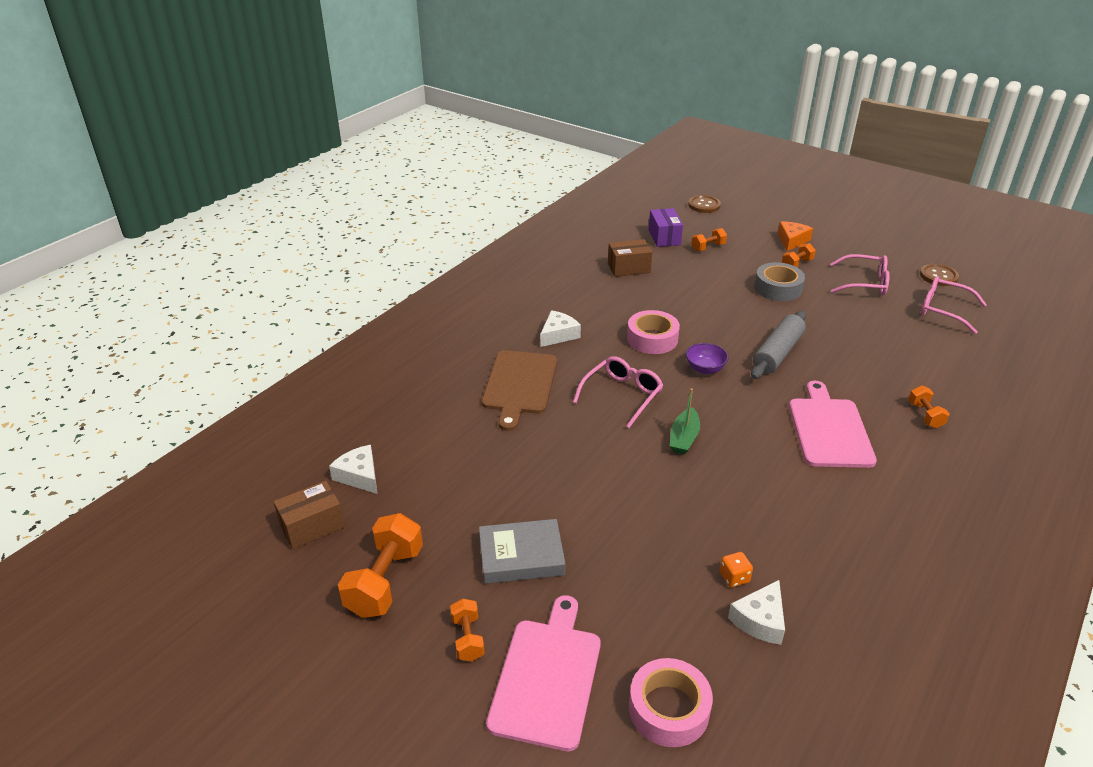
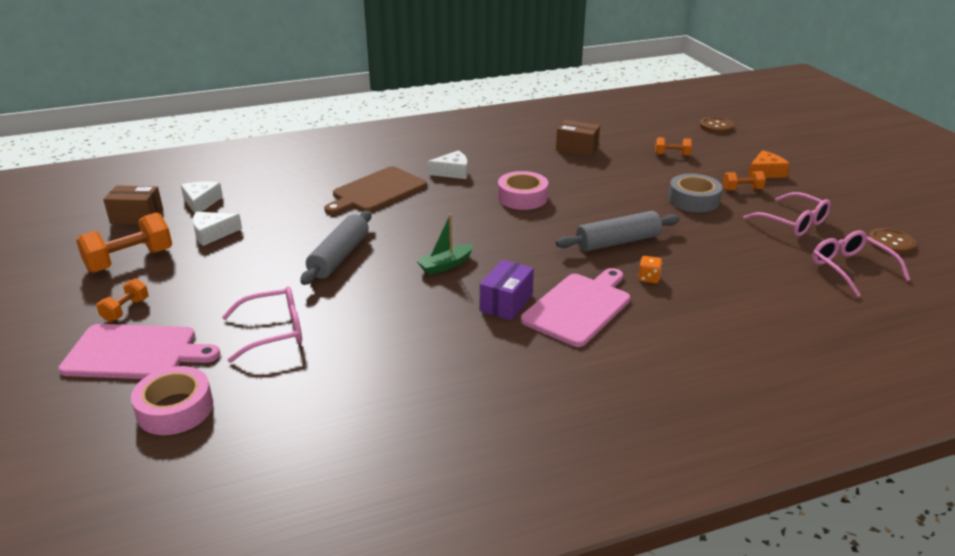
camera: 35 degrees right, 5 degrees down
(521, 556) = (224, 283): grey book -> none
(547, 677) = (135, 352): pink cutting board -> pink cutting board turned 45 degrees clockwise
(585, 473) = (339, 256): none -> grey rolling pin
(622, 395) = (441, 223): pink glasses -> pink glasses (273, 331)
(664, 237) = (642, 138): purple box -> purple box (506, 303)
(705, 369) = (535, 230): purple bowl -> none
(734, 577) = (342, 361): orange dice -> orange dice (648, 278)
(760, 620) = (318, 395): white cheese -> white cheese (212, 234)
(925, 415) = (692, 334): orange dumbbell -> none

